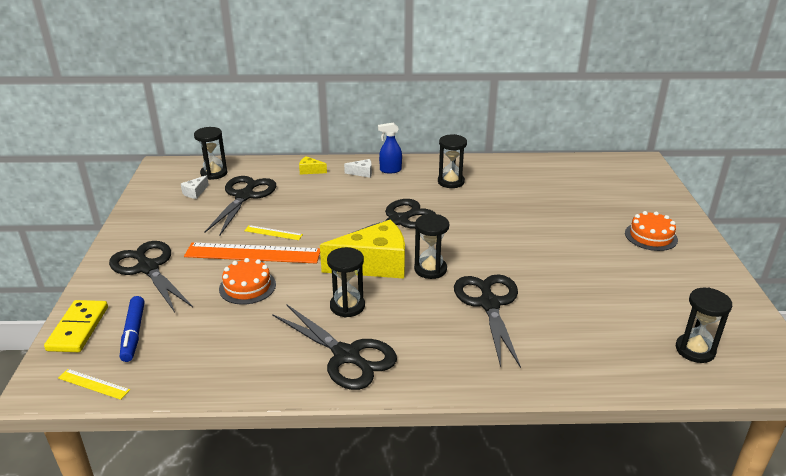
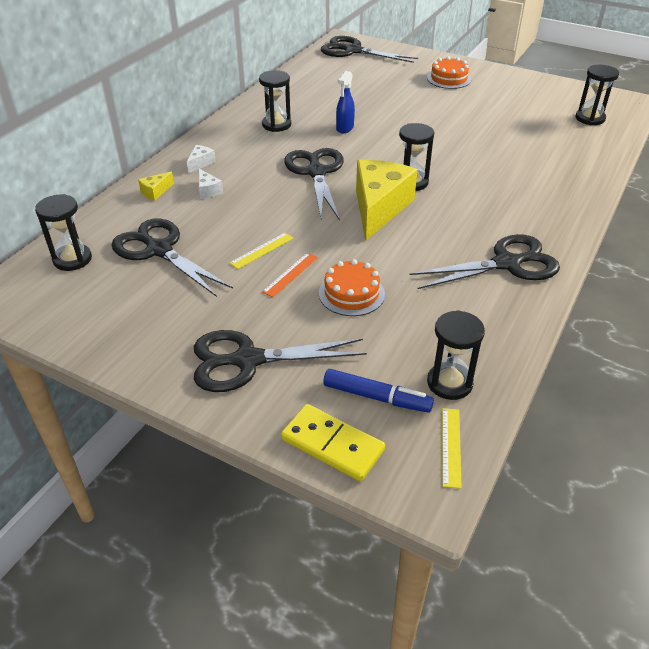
camera: 60 degrees left, 10 degrees up
(93, 384) = (451, 446): yellow ruler -> yellow ruler turned 45 degrees counterclockwise
(195, 192) = (104, 285): white cheese -> white cheese (208, 191)
(253, 253) = (290, 274): orange ruler -> orange ruler, size x0.46
(347, 306) = (433, 242): black hourglass -> black hourglass (449, 383)
(390, 170) = (215, 147): blue spray bottle -> blue spray bottle (344, 128)
(489, 304) = (483, 173): black scissors -> black scissors (353, 51)

